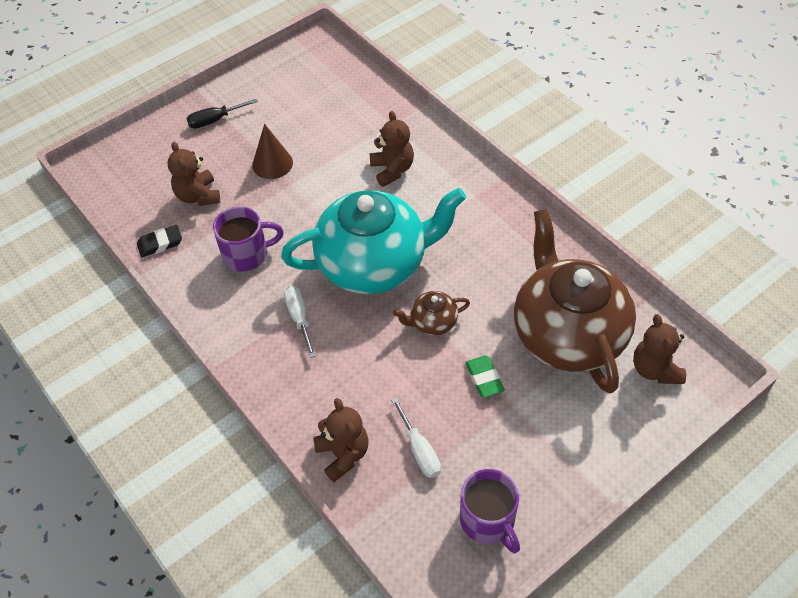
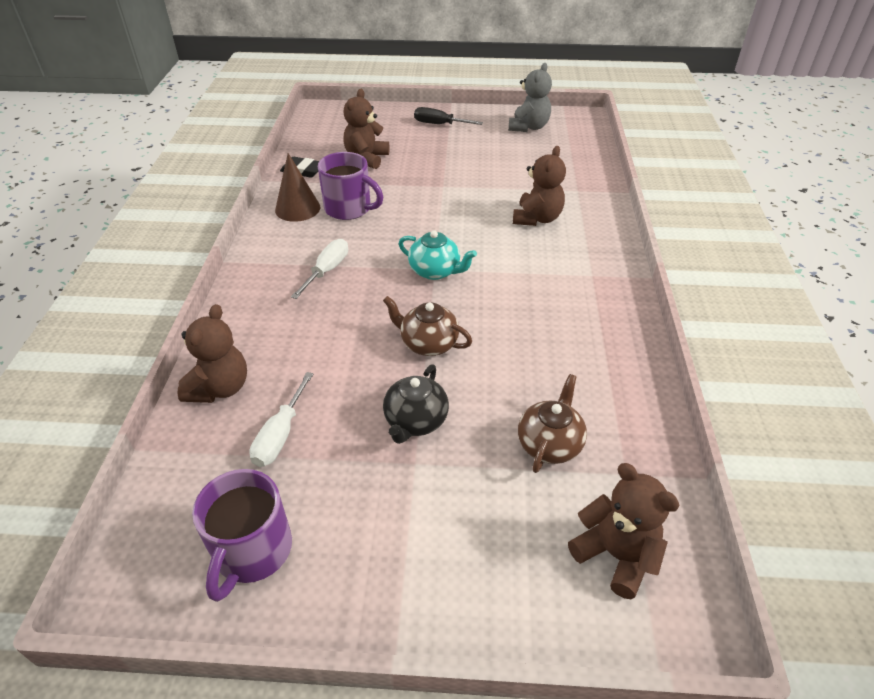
camera: 40 degrees right, 10 degrees down
(272, 163) = (445, 167): brown cone -> brown cone (297, 208)
(291, 79) = (528, 127): none -> grey teddy bear
(374, 264) = (435, 271): turquoise teapot -> turquoise teapot, size x0.41
(484, 378) = (415, 421): green eraser -> black teapot
(567, 333) = (549, 444): brown teapot -> brown teapot, size x0.41
(655, 369) = (615, 555): brown teddy bear -> brown teddy bear turned 105 degrees clockwise

